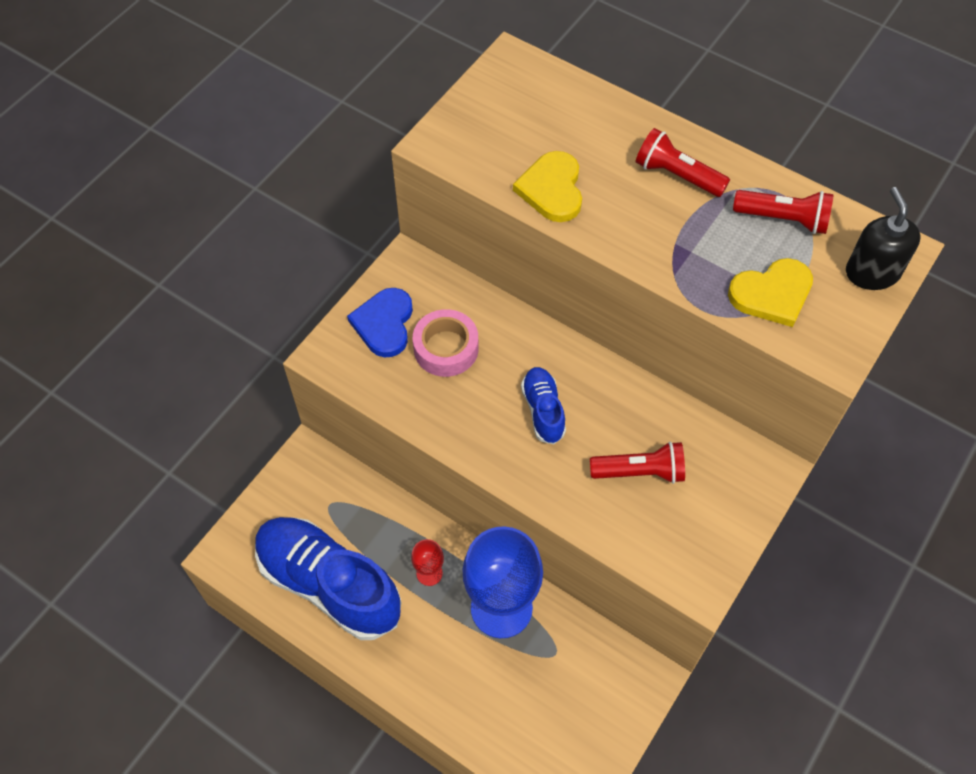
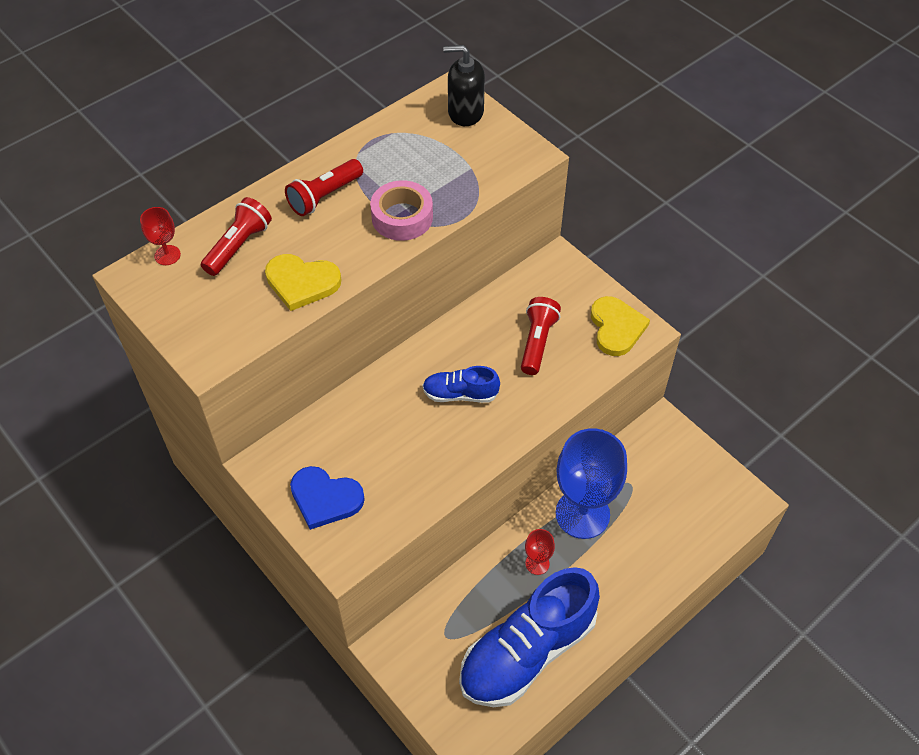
camera: 75 degrees left, 5 degrees down
(446, 348) = (371, 453): pink tape -> pink tape (402, 217)
(546, 75) = (167, 255): none -> red goblet
(772, 294) = (464, 172): yellow heart -> yellow heart (616, 327)
(783, 219) = (397, 145): red flashlight -> red flashlight (239, 246)

